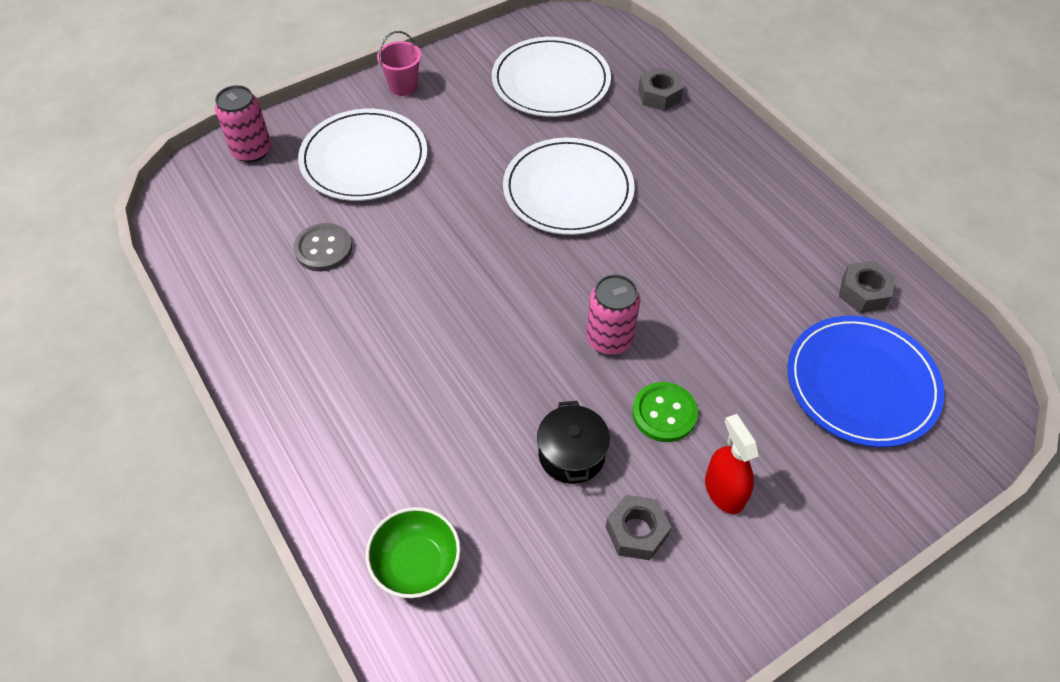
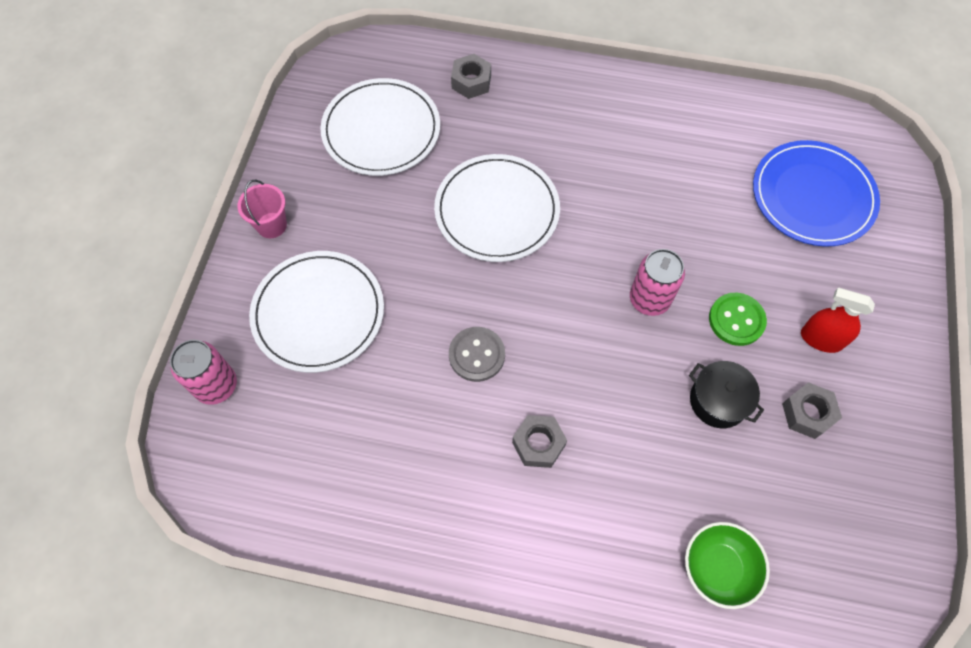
camera: 45 degrees left, 10 degrees up
(323, 249) = (381, 413): grey button -> grey button (476, 355)
(863, 292) = (750, 131): grey nut -> grey nut (538, 444)

